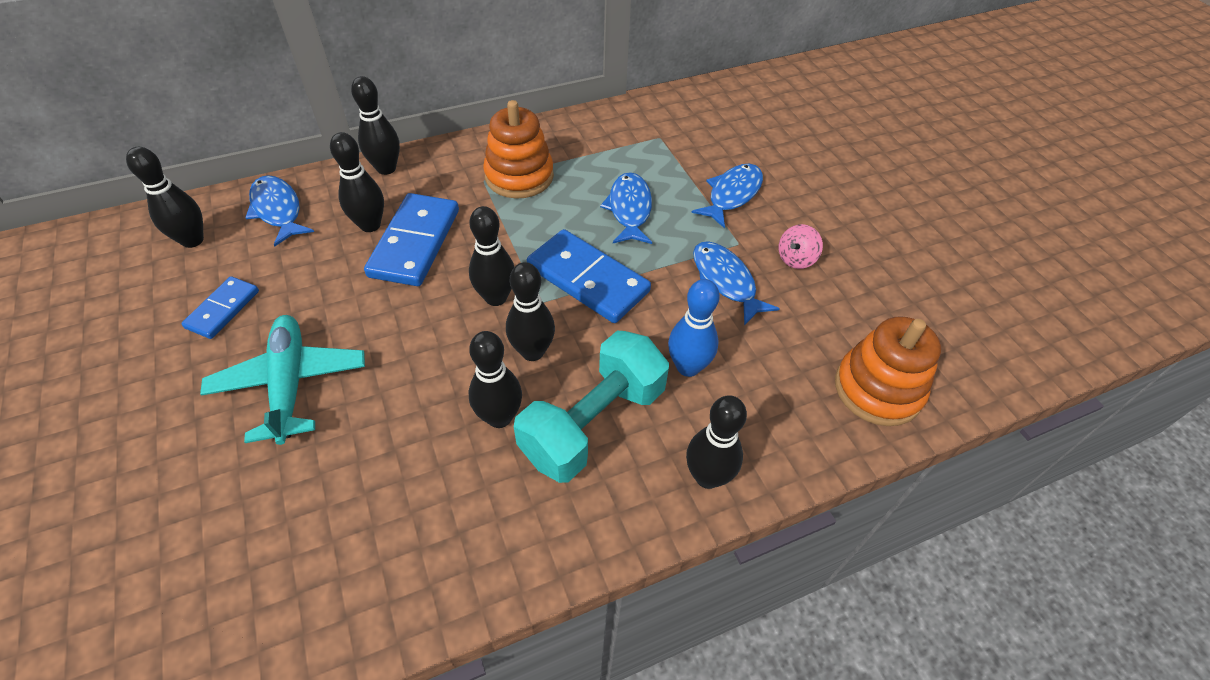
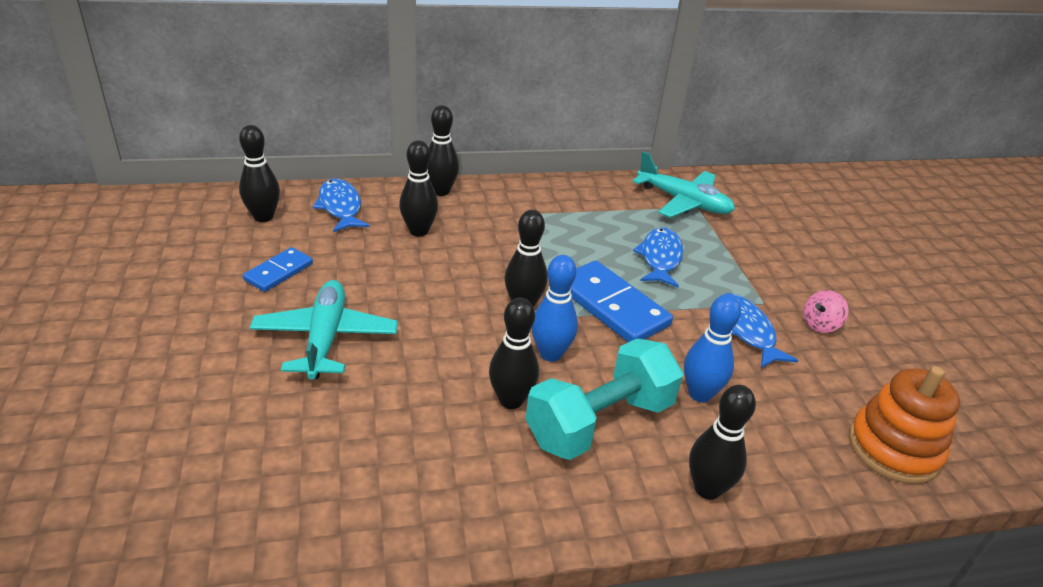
camera: 10 degrees right, 15 degrees down
(414, 243) = (456, 251): blue domino -> none
(519, 176) = (560, 216): orange stacking toy -> none
(532, 351) = (550, 354): black bowling pin -> blue bowling pin
(645, 134) = (683, 202): none -> turquoise plane
(732, 195) = (762, 263): blue fish -> none

